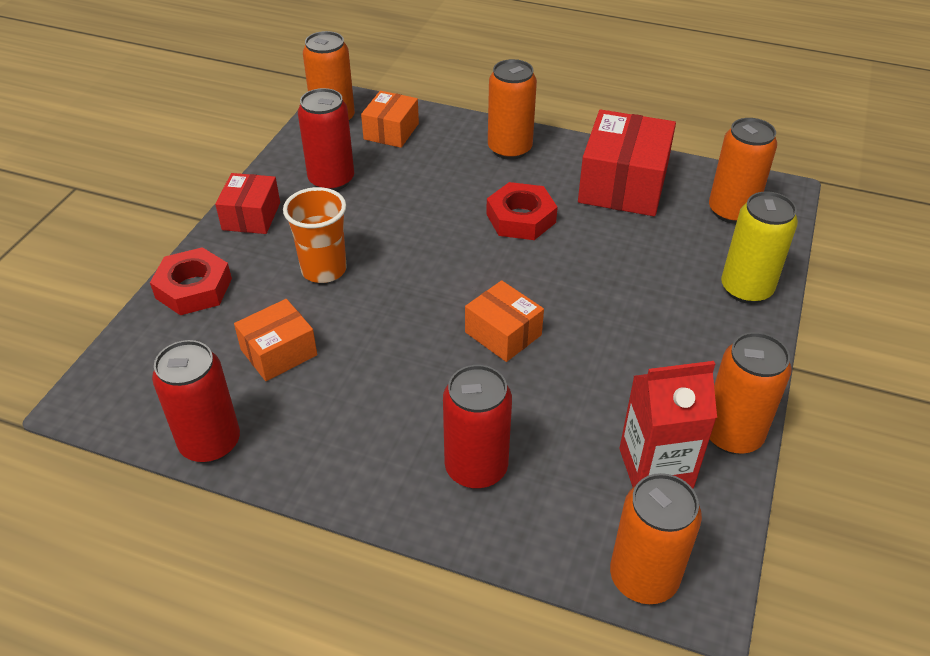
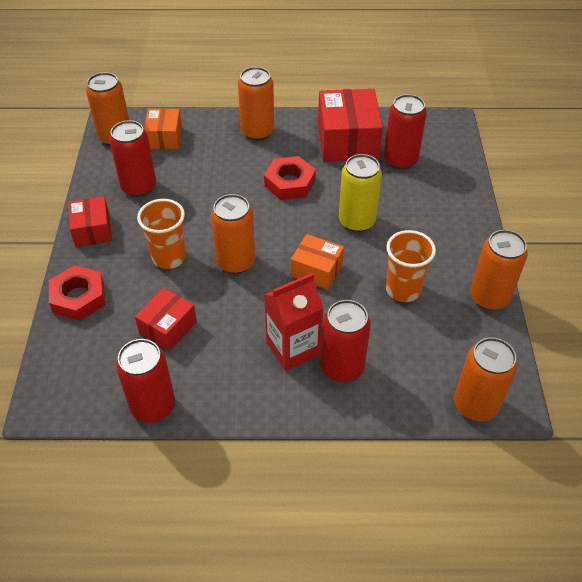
camera: 20 degrees left, 5 degrees up
(279, 352) = (168, 327): orange box -> red box
(610, 390) = (403, 290): none -> orange cup
(655, 468) = (453, 333): red carton -> red carton (293, 348)
(685, 224) = (400, 160): none -> red can
(731, 211) = (426, 143): orange can -> orange can (236, 262)
(746, 289) = (457, 196): yellow can -> yellow can (357, 221)

